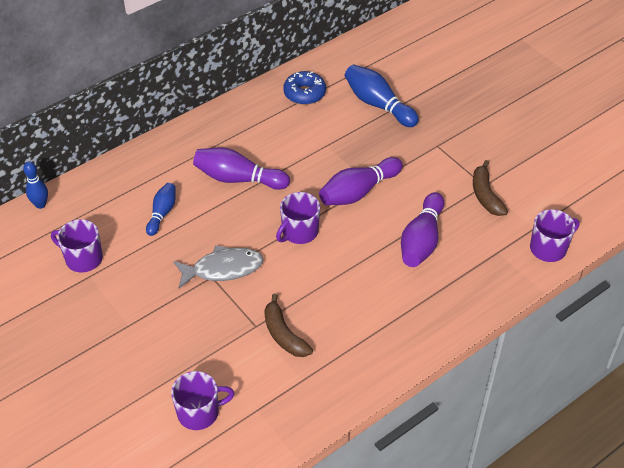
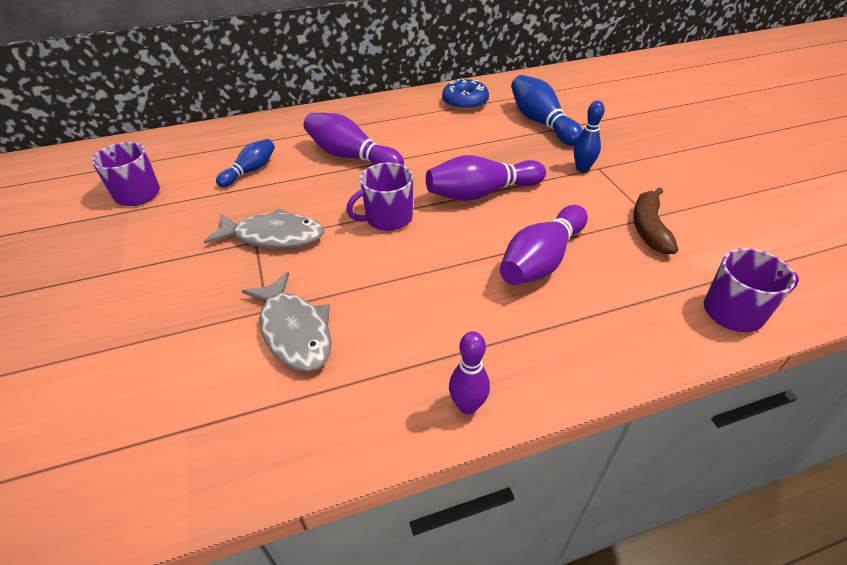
camera: 20 degrees right, 5 degrees down
(40, 204) = (142, 141): blue bowling pin -> blue bowling pin (582, 169)
(199, 412) = (107, 407): purple mug -> none
(284, 334) = (295, 331): brown banana -> grey fish
(412, 350) = (467, 406): none -> purple bowling pin

